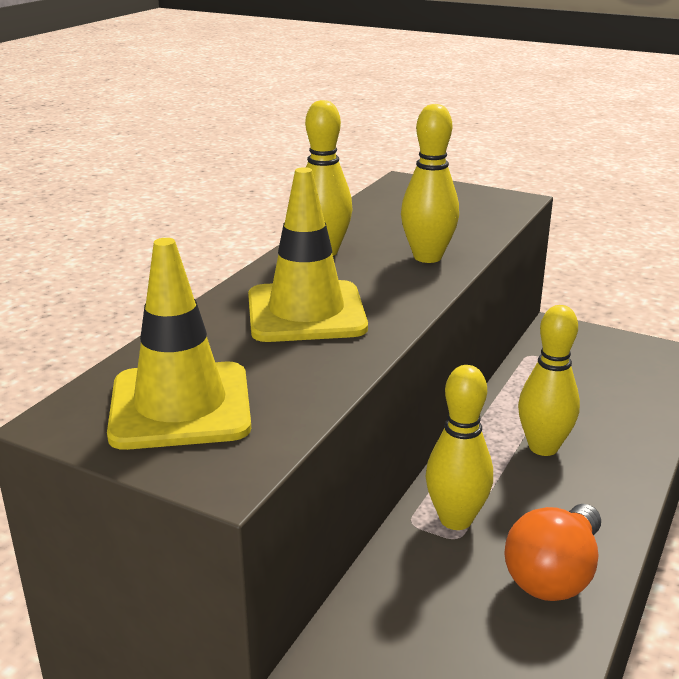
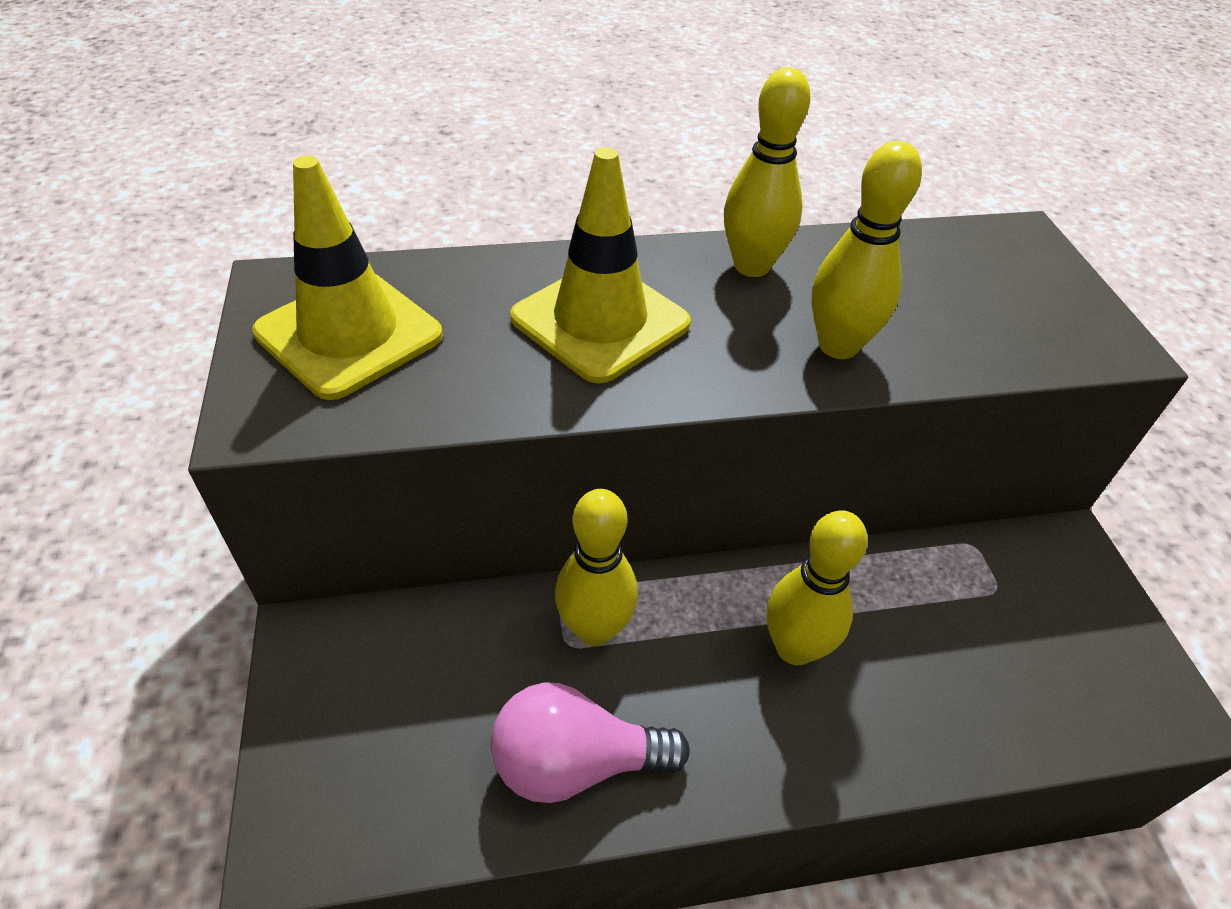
camera: 50 degrees right, 20 degrees up
(554, 575) = (575, 762): orange light bulb -> pink light bulb

